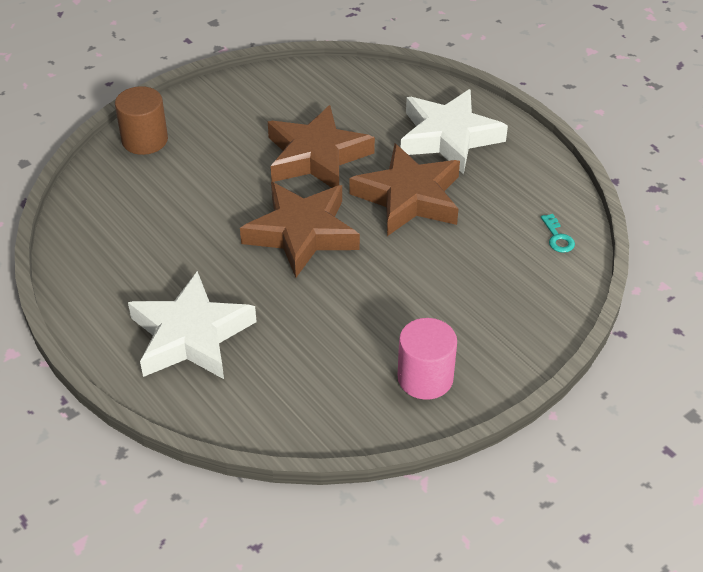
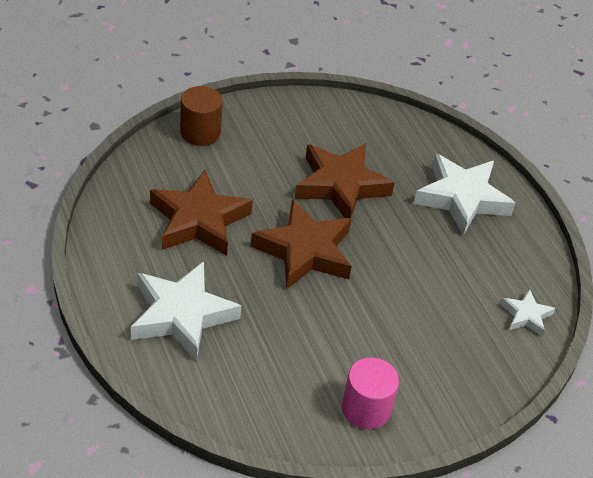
camera: 10 degrees right, 0 degrees up
(409, 197) = (408, 244): brown star -> brown star (199, 220)
(557, 237) = (526, 315): turquoise key -> white star

